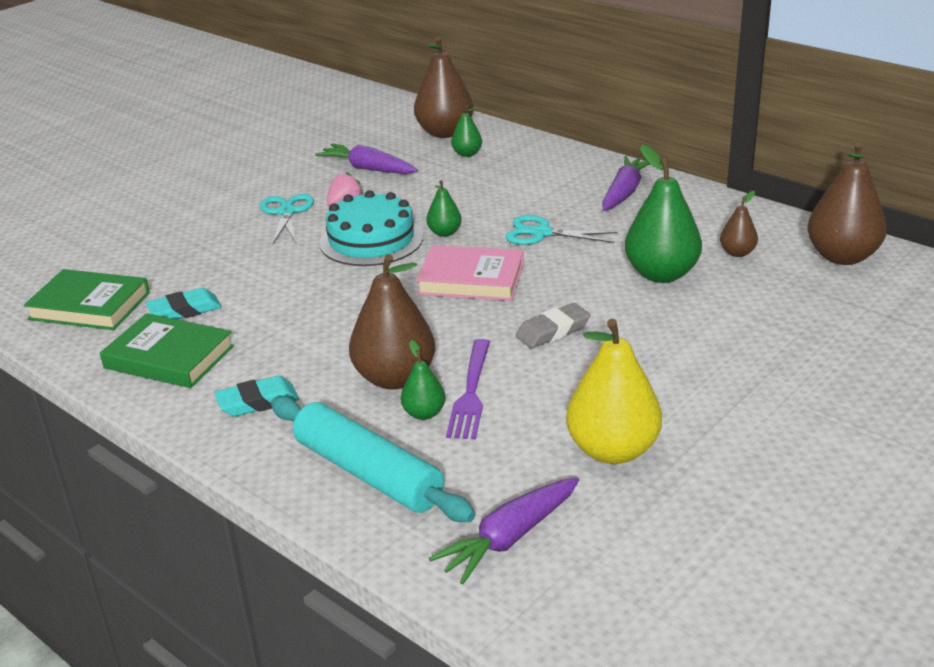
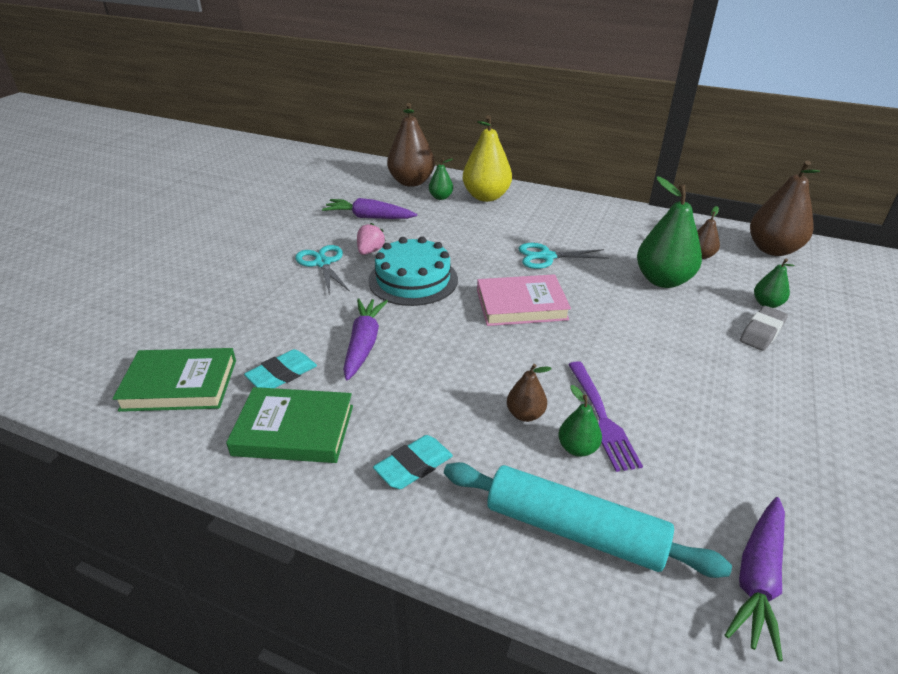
camera: 20 degrees left, 5 degrees up
(395, 378) = (525, 414): brown pear -> brown pear, size x0.50
(444, 233) = (470, 266): green pear -> green pear (767, 304)
(553, 331) = (622, 344): grey eraser -> grey eraser (762, 332)
(612, 450) = (762, 455): yellow pear -> yellow pear (486, 197)
(624, 192) = (581, 216): purple carrot -> purple carrot (363, 344)

